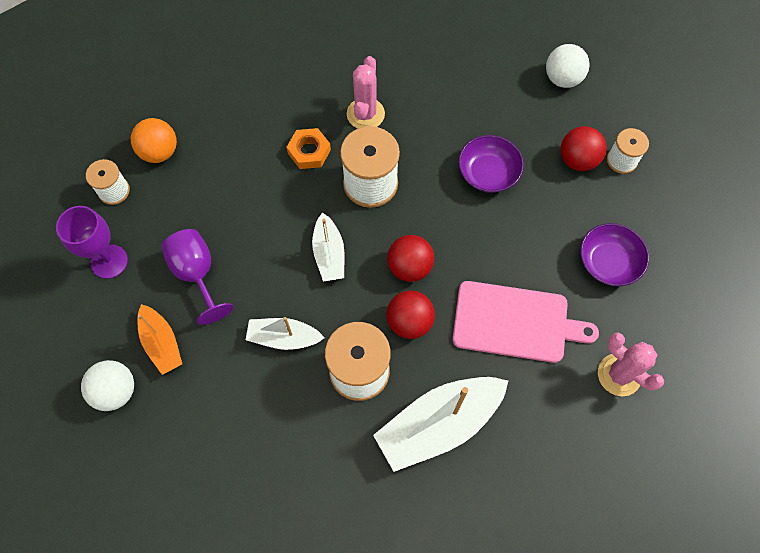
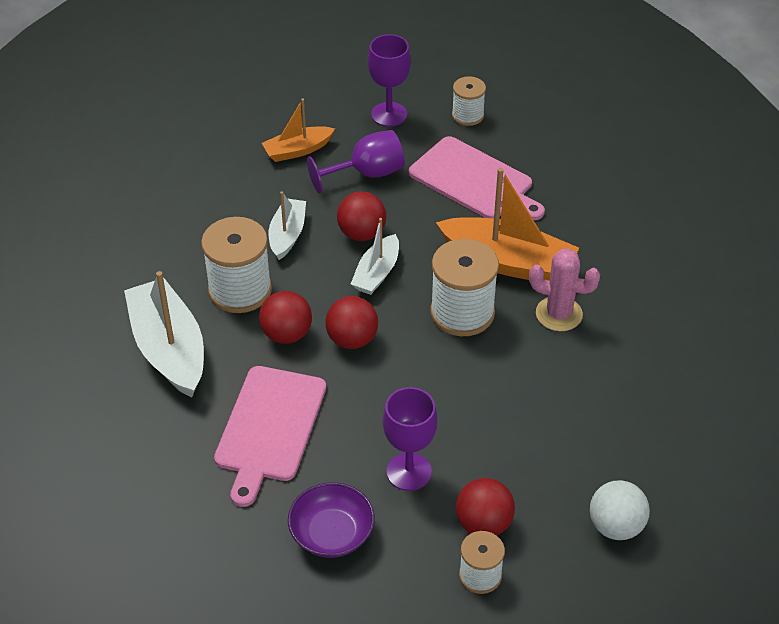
camera: 95 degrees right, 20 degrees down
(116, 391) = (256, 122): white ball -> none
(159, 152) = (512, 146): orange ball -> none
(207, 181) = (474, 181): none -> pink cutting board
(279, 271) = (362, 233): none -> red ball
(309, 151) = (508, 262): orange nut -> orange boat
(329, 254) = (377, 273): white boat -> white boat turned 60 degrees counterclockwise
(488, 173) = (469, 425): purple bowl -> none
(540, 212) = (409, 472): none -> purple goblet
(619, 375) = (186, 520): pink cactus -> none

